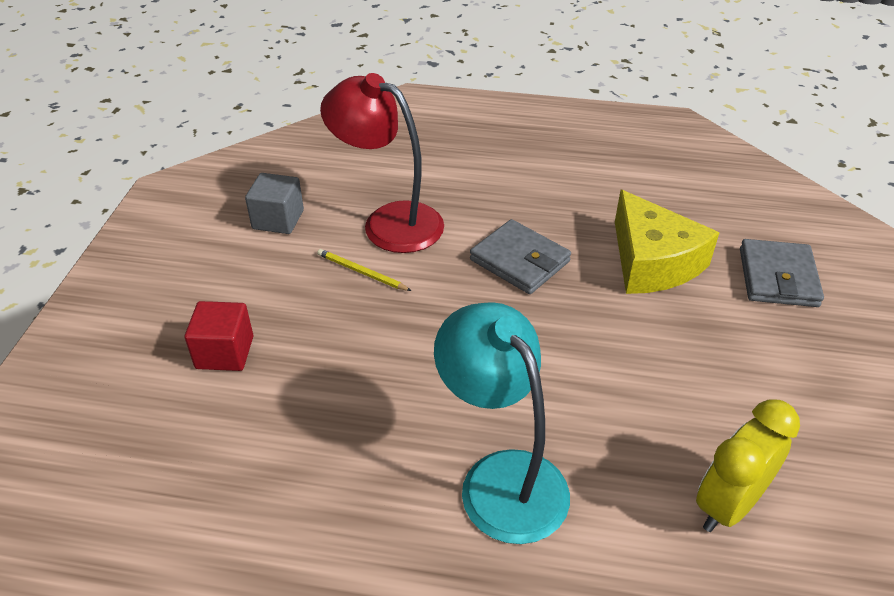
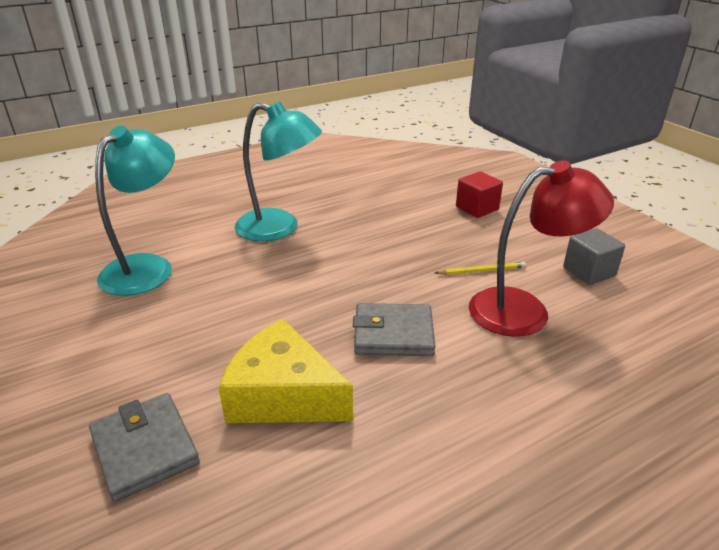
camera: 140 degrees right, 10 degrees down
(728, 505) = (147, 267): yellow clock -> turquoise lamp

